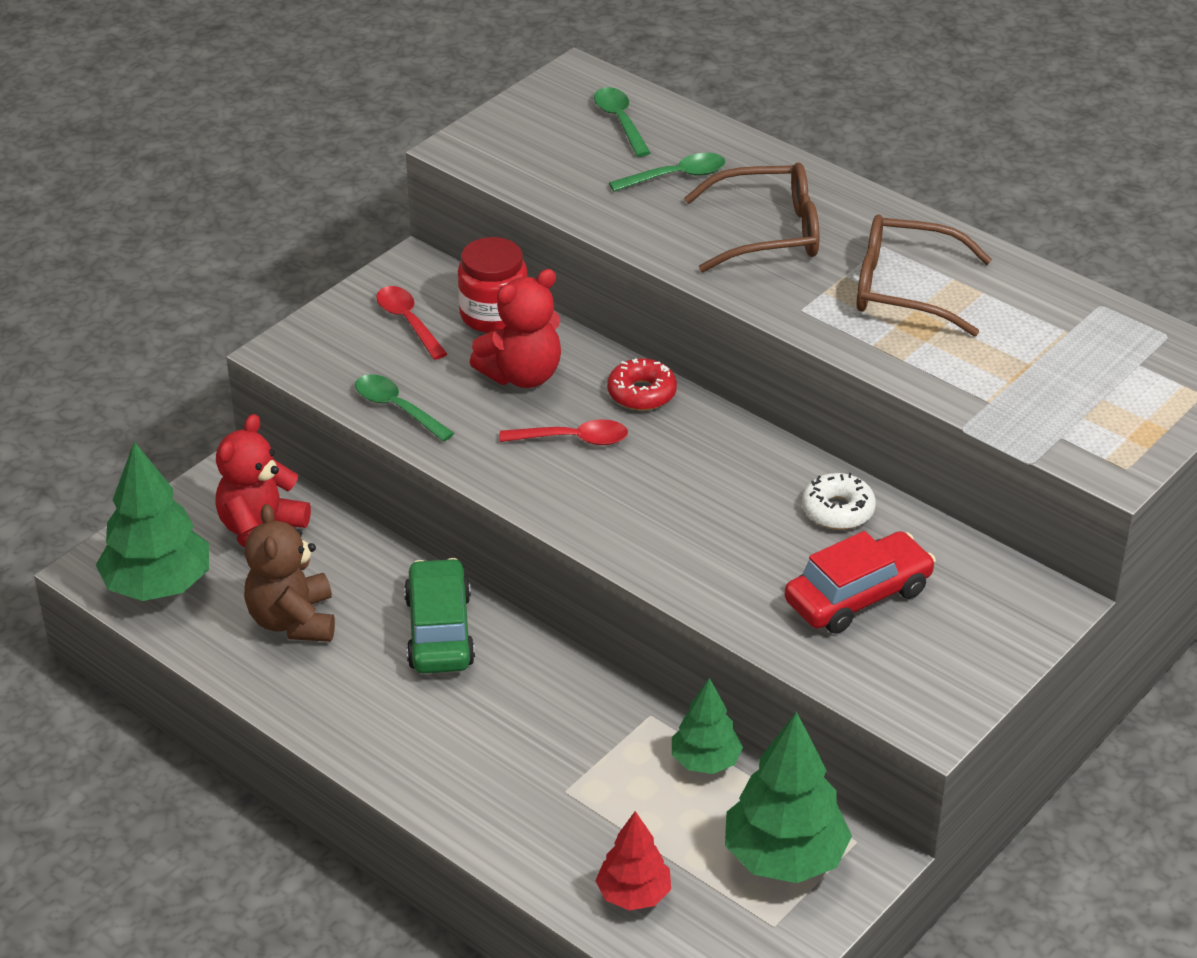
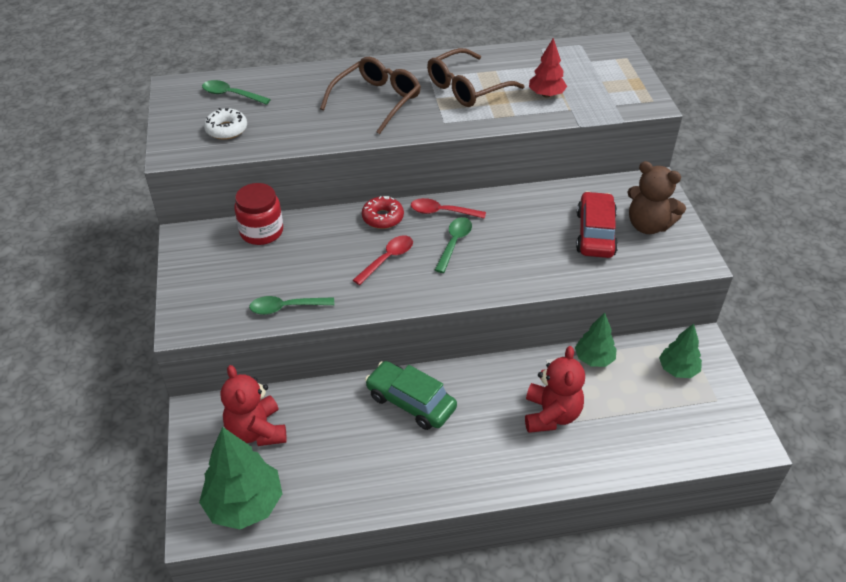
camera: 50 degrees left, 5 degrees up
(293, 621) = (339, 459): brown teddy bear -> brown teddy bear (648, 225)
(408, 322) = (225, 264): red spoon -> red spoon (442, 212)
(522, 375) = (319, 248): red teddy bear -> red teddy bear (551, 415)
(633, 894) = (658, 438): red tree -> red tree (546, 95)
(676, 176) = (297, 102): green spoon -> green spoon (454, 243)
(785, 857) = (678, 369): green tree -> green tree, size x0.59
(838, 510) = (533, 206): white donut -> white donut (226, 129)

